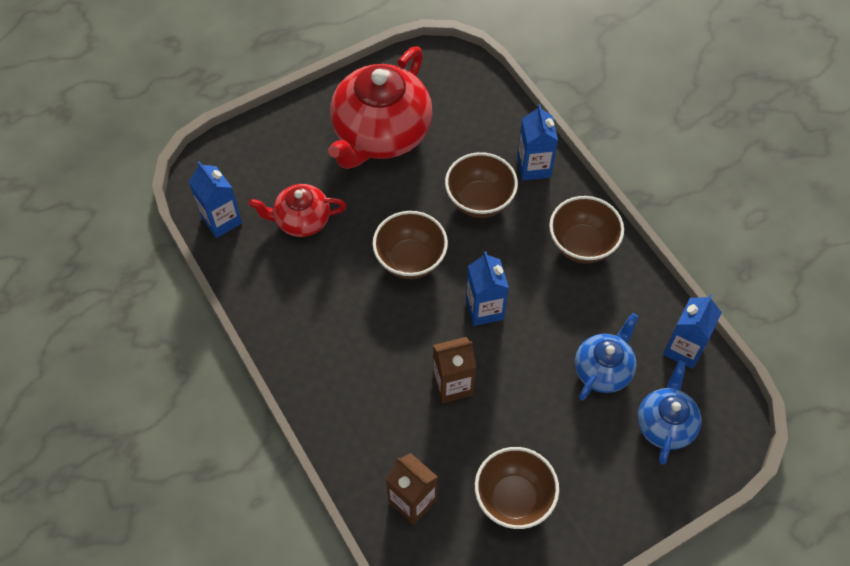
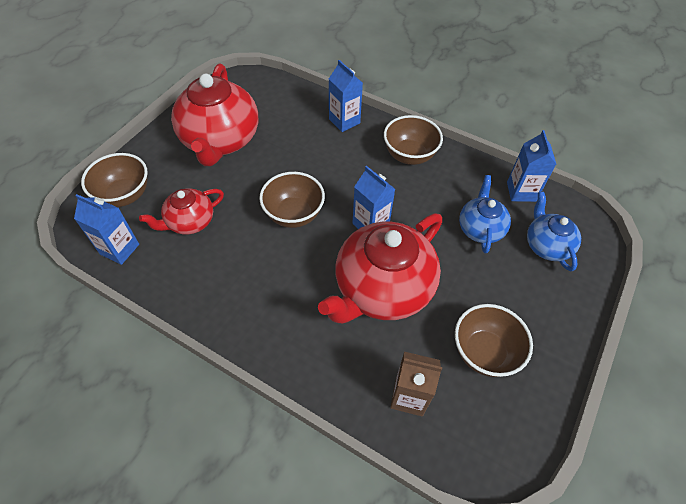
camera: 30 degrees left, 5 degrees down
(452, 385) = (382, 289): brown carton -> red teapot
(479, 201) = (320, 156): brown bowl -> brown bowl (125, 195)

